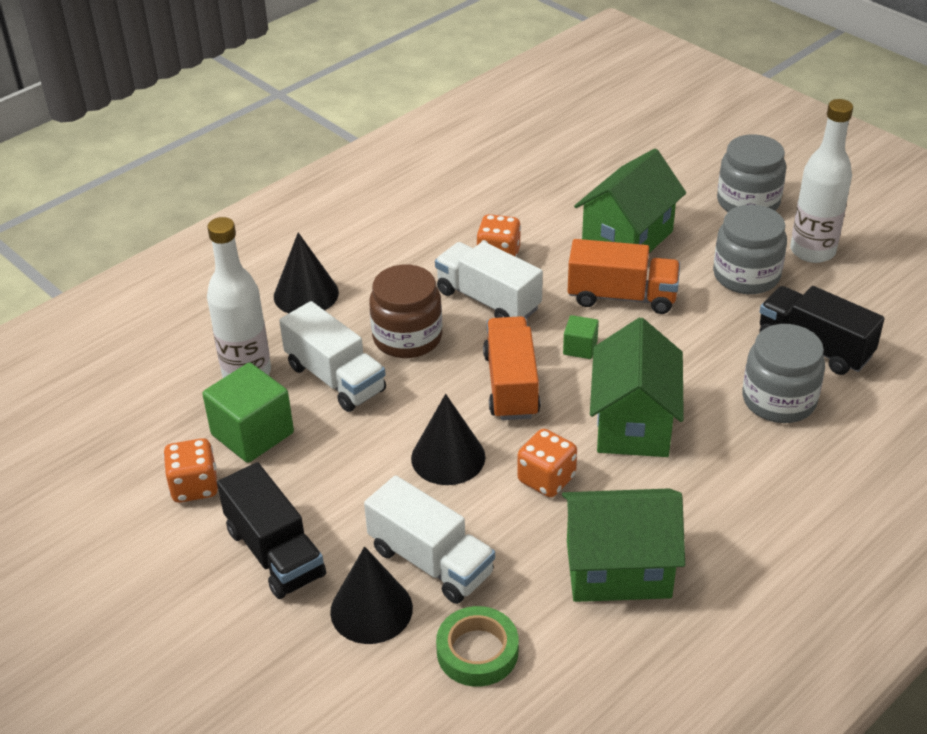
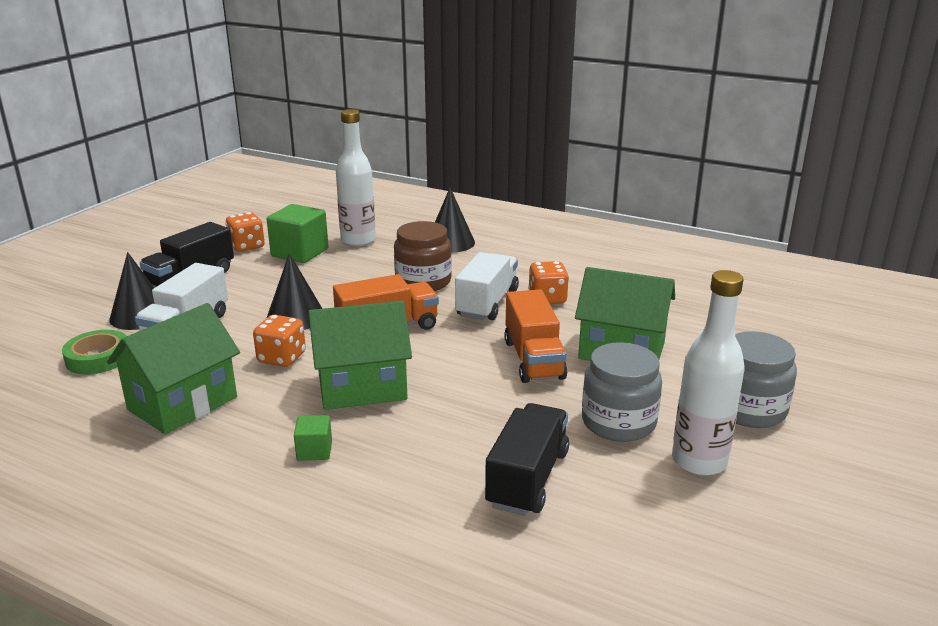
camera: 70 degrees right, 15 degrees down
(335, 378) = (365, 266): white truck -> none
(580, 348) = (450, 349): green cube -> green cube (314, 451)
(618, 569) = (182, 403): green house -> green house turned 60 degrees clockwise
(779, 400) = (429, 463): grey jar -> none

